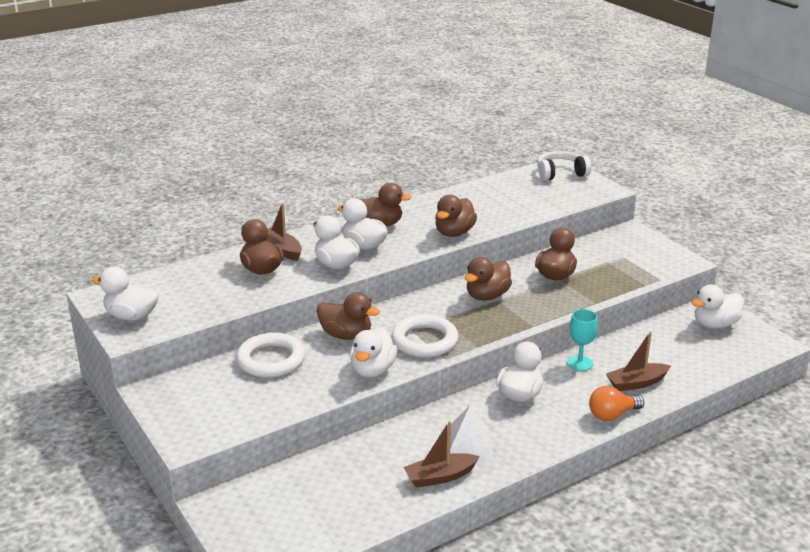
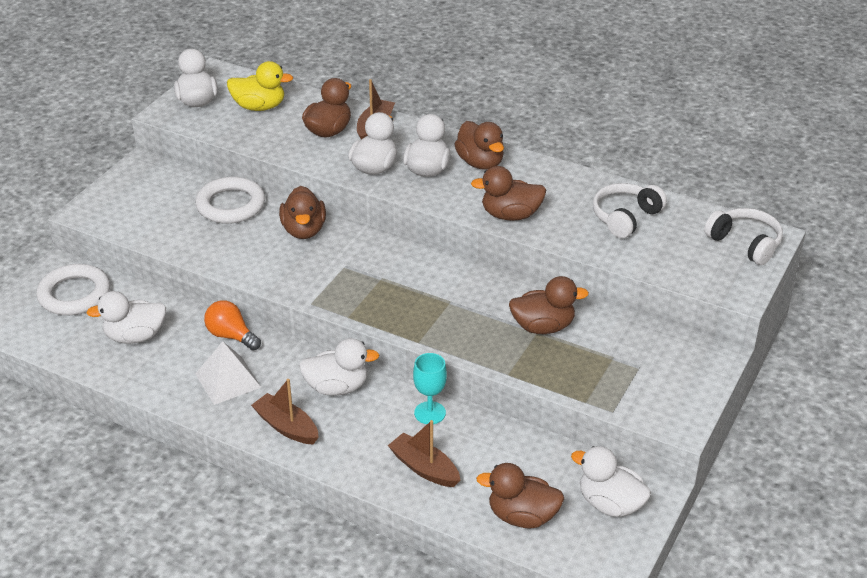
camera: 60 degrees right, 10 degrees up
(183, 289) = (259, 107): none -> yellow duck
(372, 370) = (257, 267): white duck -> white duck (135, 336)
(424, 341) = (332, 280): white ring -> white ring (74, 294)
(440, 477) = (169, 379): brown boat -> brown boat (286, 427)
(487, 296) = (453, 292): brown duck -> brown duck (522, 516)
(497, 198) = (625, 217): none -> white headphones
(612, 415) = (349, 465): orange light bulb -> orange light bulb (231, 336)

